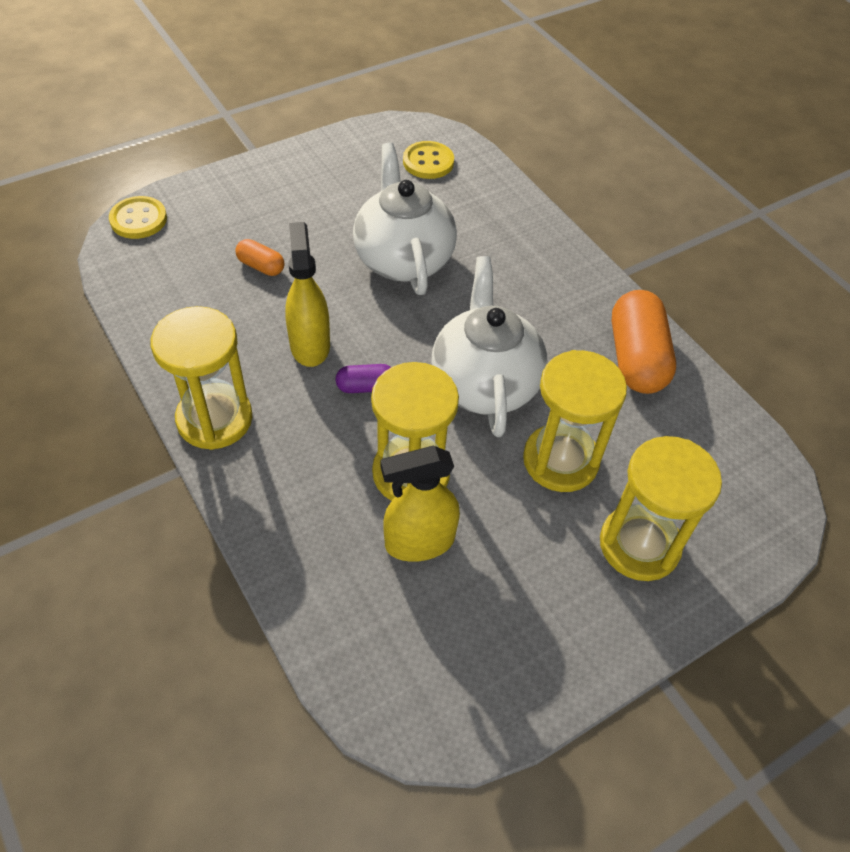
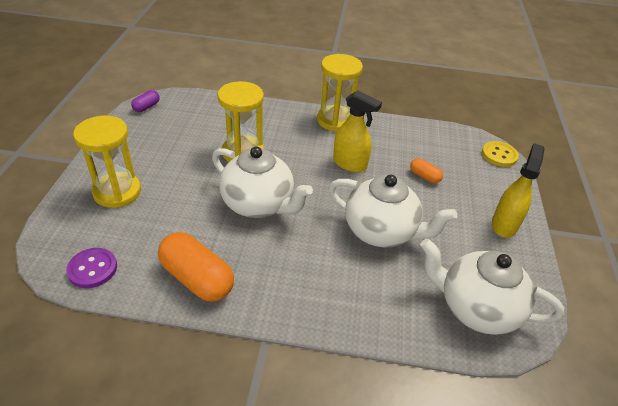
camera: 130 degrees right, 10 degrees down
(261, 266) = (424, 176): orange capsule -> orange capsule turned 60 degrees clockwise
(366, 387) = (304, 166): purple capsule -> purple capsule (146, 107)
(419, 542) = (211, 137): yellow spray bottle -> yellow spray bottle (504, 224)
(428, 162) = (476, 308): yellow button -> white teapot
(560, 460) = (186, 198): yellow hourglass -> none
(739, 452) = (92, 269): none -> purple button

